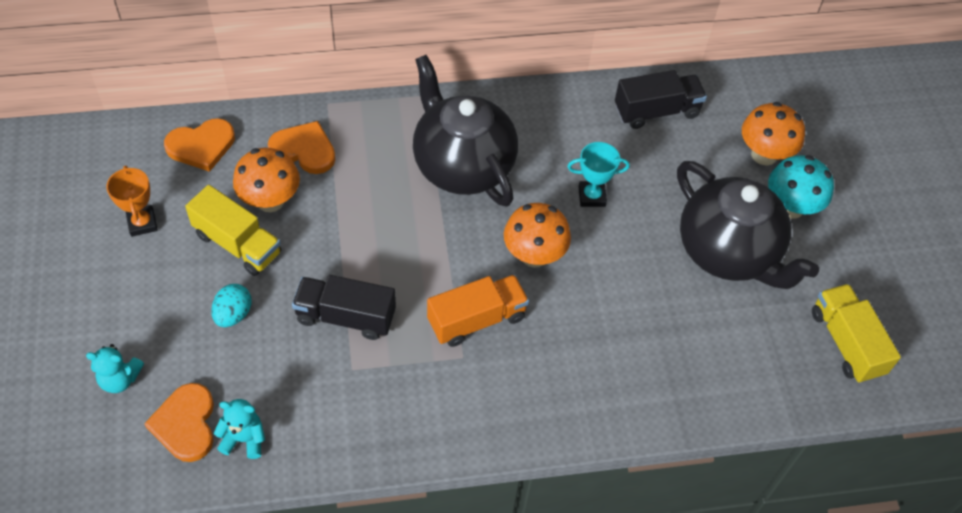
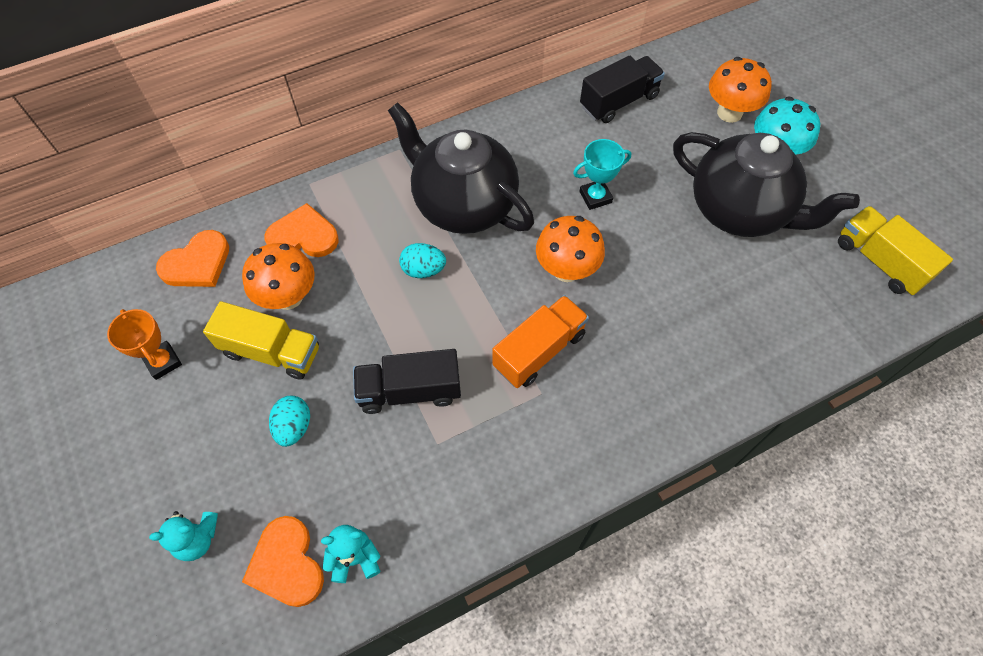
camera: 15 degrees left, 5 degrees up
(401, 214) = (423, 270): none -> turquoise egg

